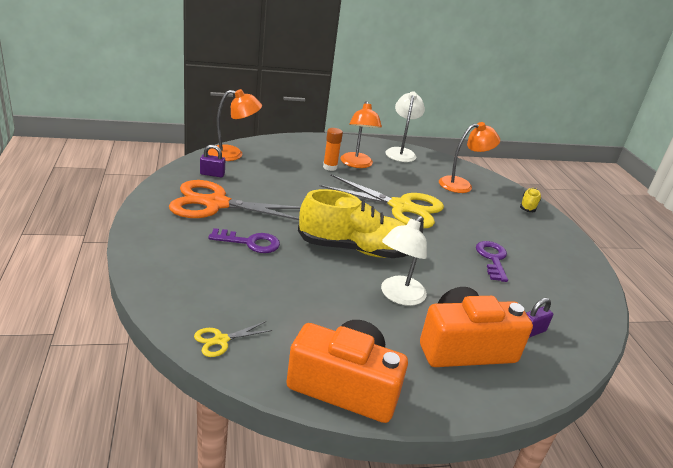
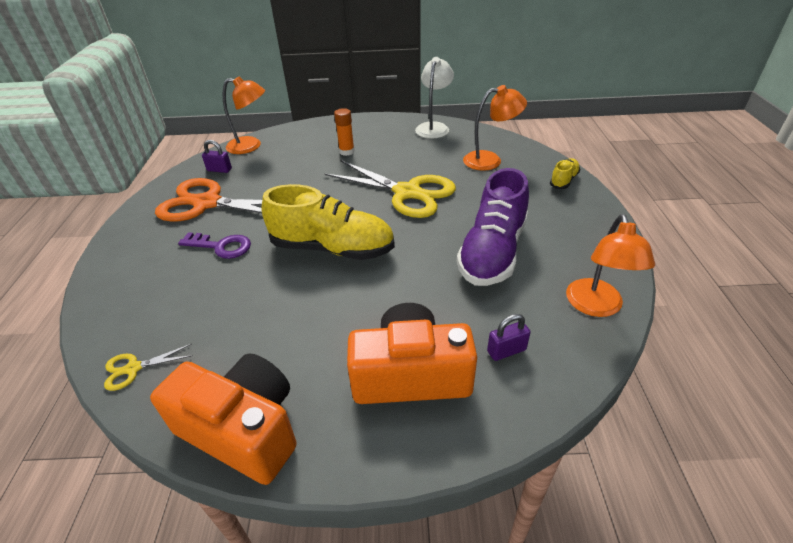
camera: 15 degrees right, 10 degrees up
(357, 164) = (378, 145): orange lamp -> orange lamp (596, 306)
(398, 296) = (357, 306): white lamp -> none
(492, 259) = (492, 252): purple key -> purple shoe

